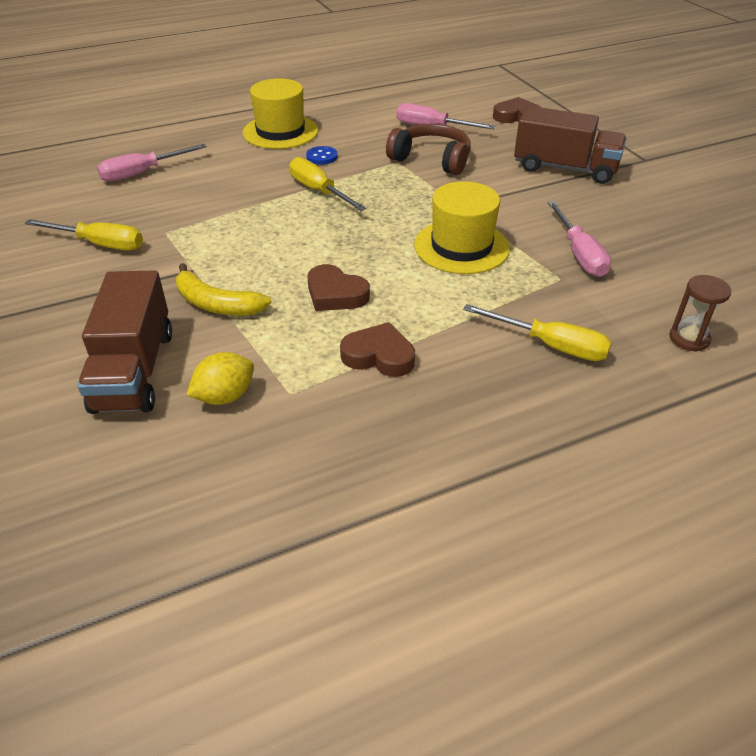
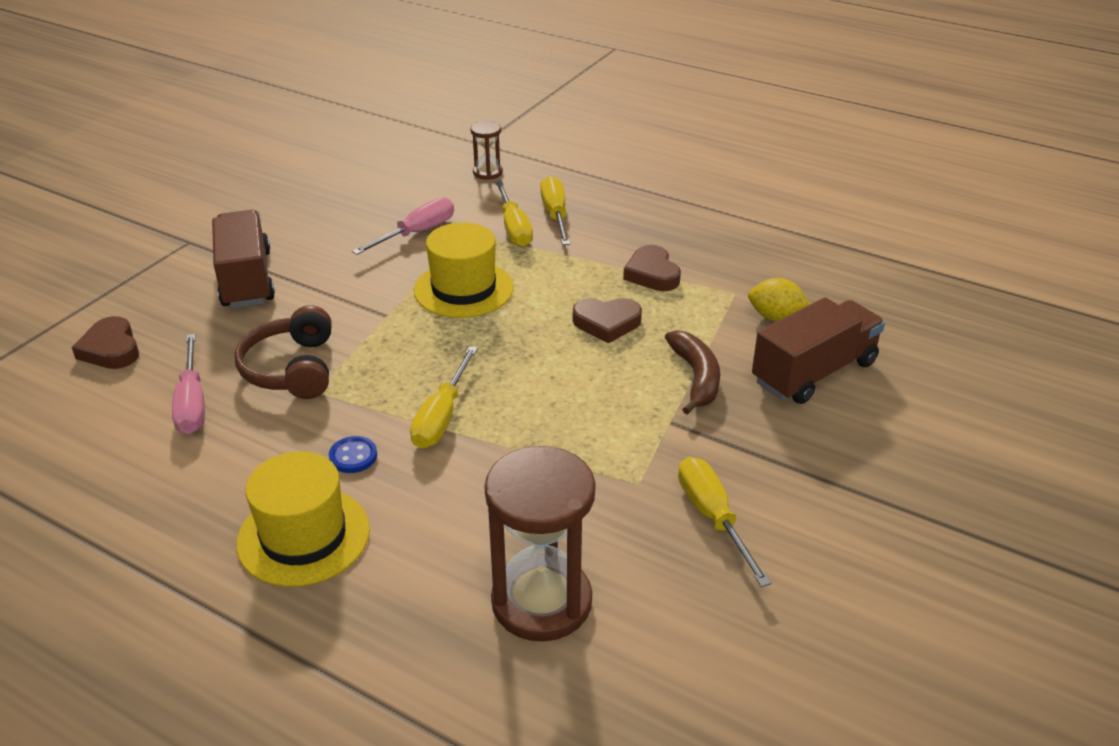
camera: 125 degrees left, 5 degrees down
(142, 173) = (541, 602): pink screwdriver -> brown hourglass
(217, 304) = (696, 377): yellow banana -> brown banana
(335, 294) = (607, 323): brown heart -> brown heart turned 90 degrees clockwise
(545, 309) = (514, 227): none -> yellow screwdriver

